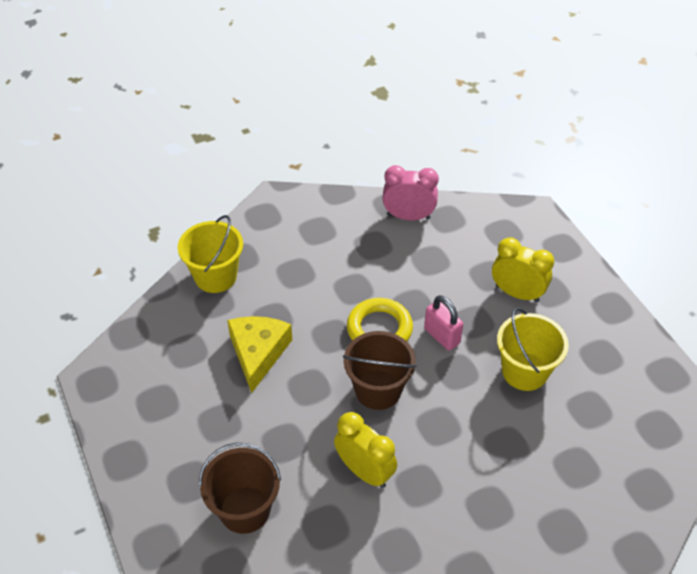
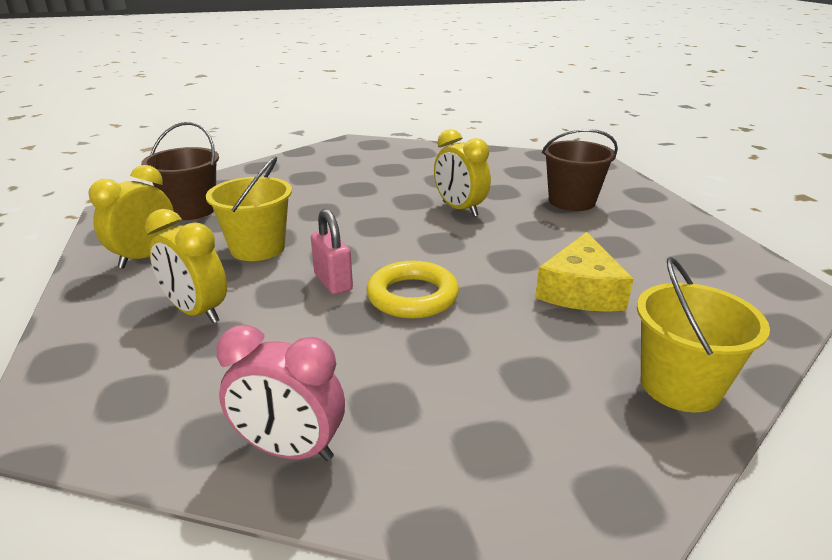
camera: 170 degrees left, 20 degrees down
(378, 390) = (431, 250): brown bucket -> brown bucket (191, 210)
(605, 346) = (145, 257): none -> yellow clock

